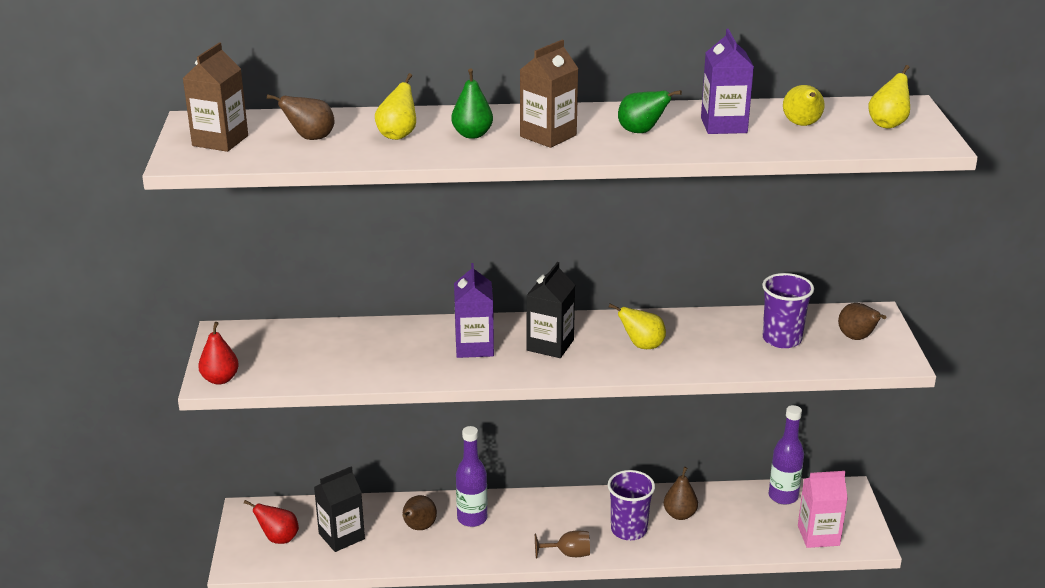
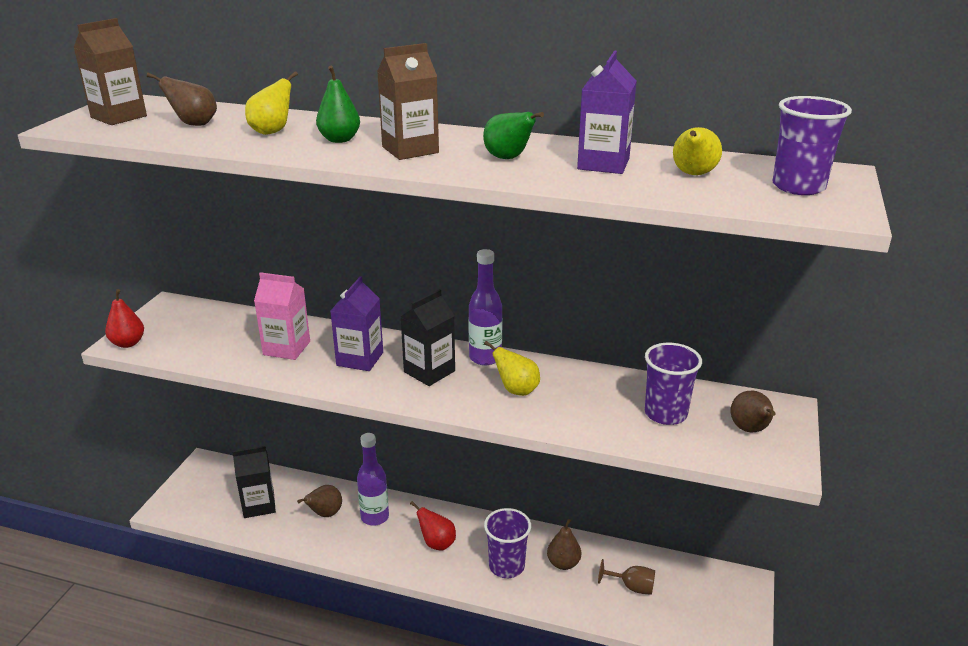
camera: 20 degrees right, 0 degrees up
(278, 538) = (209, 494): red pear -> red pear (437, 543)
(568, 554) = (437, 575): brown goblet -> brown goblet (632, 587)
(783, 496) = (675, 571): purple bottle -> purple bottle (485, 358)
(818, 535) = (692, 624): pink carton -> pink carton (286, 348)
(888, 124) = (798, 187): yellow pear -> purple cup

